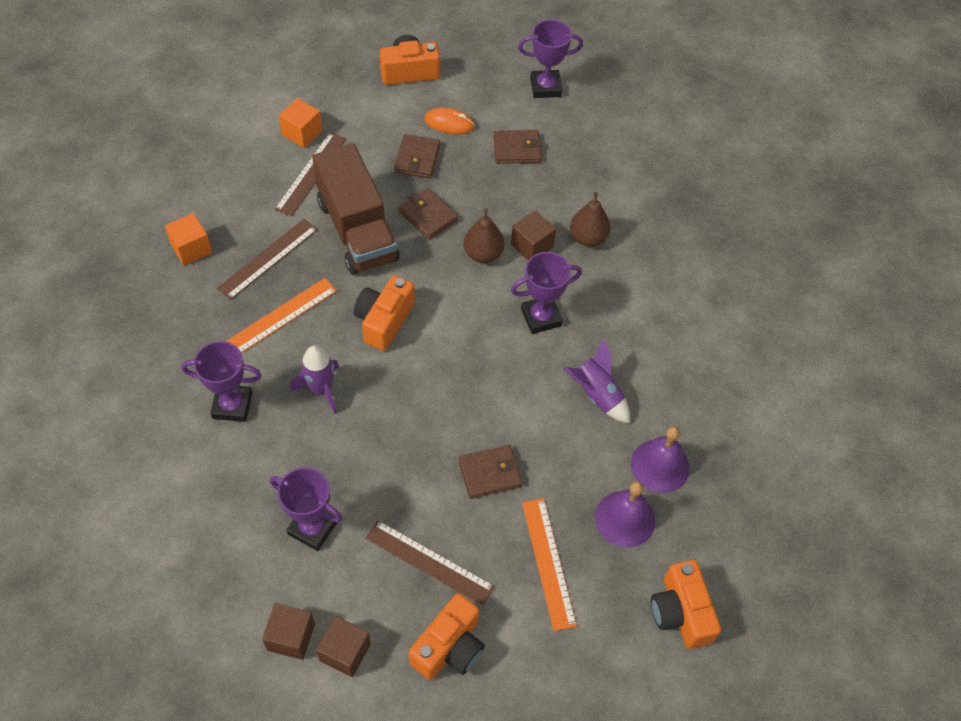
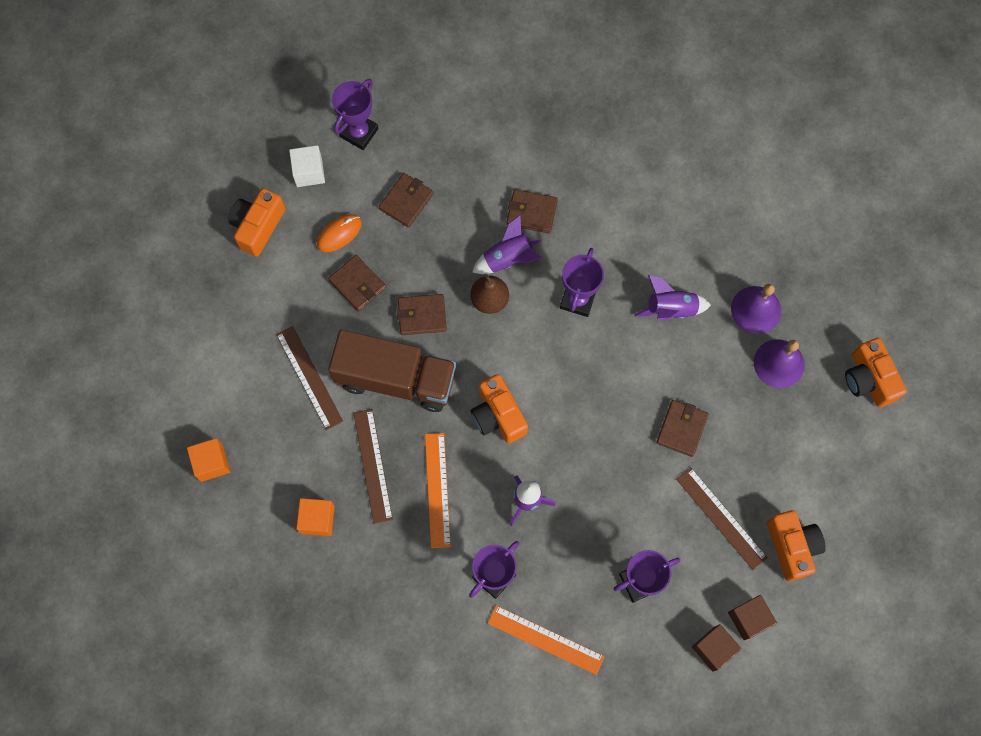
camera: 50 degrees left, 15 degrees up
(302, 133) = (259, 357): orange cube -> orange cube (211, 463)
(429, 562) = (721, 518): brown ruler -> brown ruler turned 75 degrees clockwise
(483, 76) = (309, 172): none -> white cube
(532, 246) = (508, 259): brown cube -> purple rocket
(548, 563) = (776, 438): orange ruler -> orange ruler (545, 639)
(588, 238) = (531, 212): brown pear -> brown wallet
(680, 612) = (868, 379): orange camera -> orange camera turned 45 degrees clockwise

